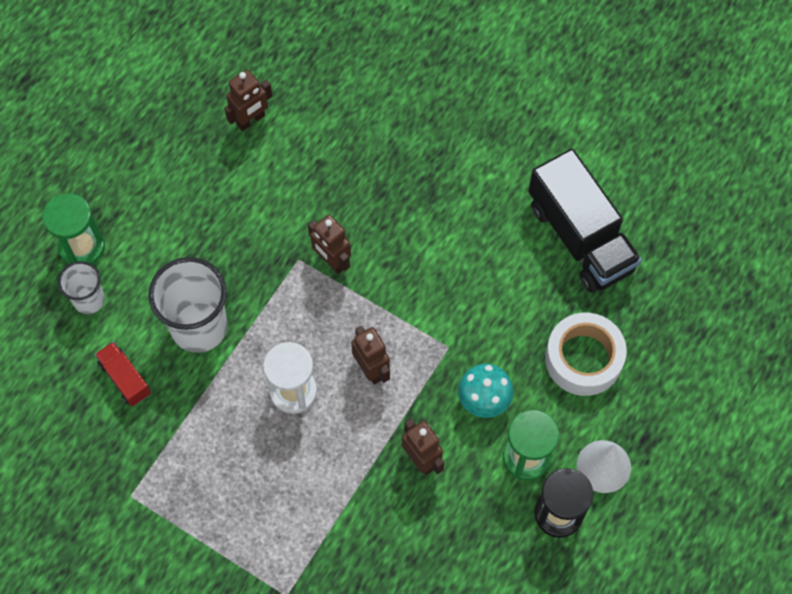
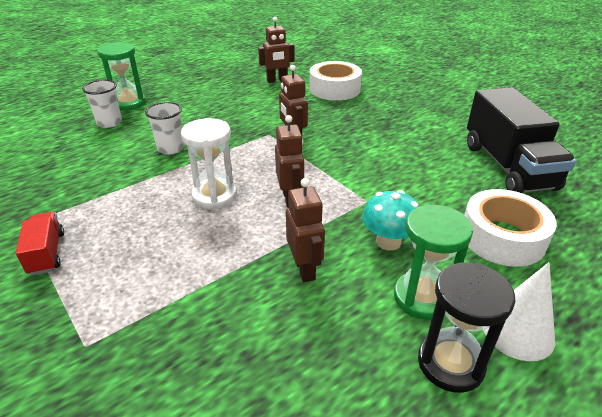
camera: 20 degrees right, 30 degrees down
(125, 379) = (93, 160): red truck -> red truck (47, 253)
(199, 327) = (171, 148): white cup -> white cup, size x0.56
(339, 120) = (334, 89): none -> white tape

